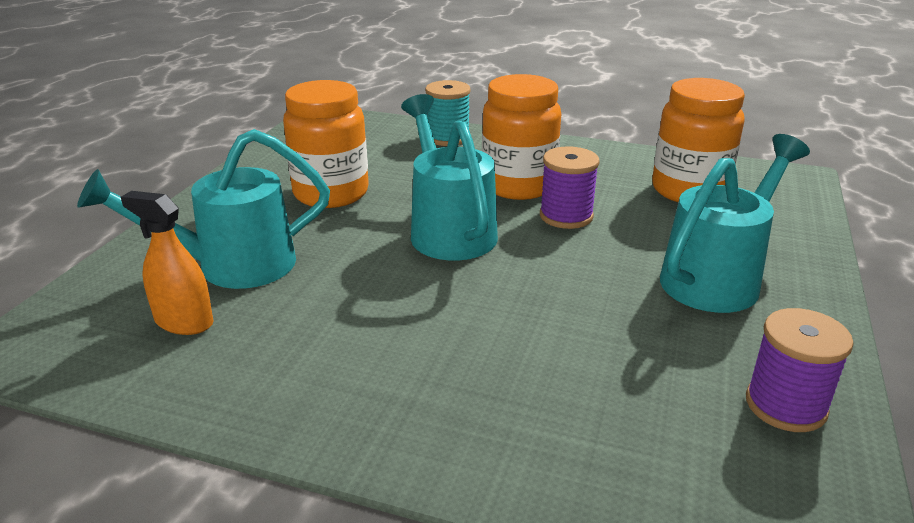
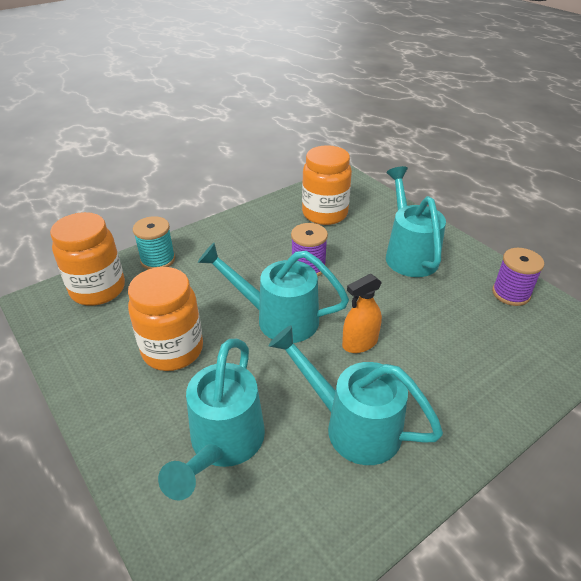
camera: 55 degrees left, 10 degrees up
(184, 322) = (275, 498): orange spray bottle -> orange spray bottle (360, 343)
(330, 338) = (353, 425): none -> turquoise watering can
(518, 186) = (255, 265): orange jar -> orange jar (98, 289)

